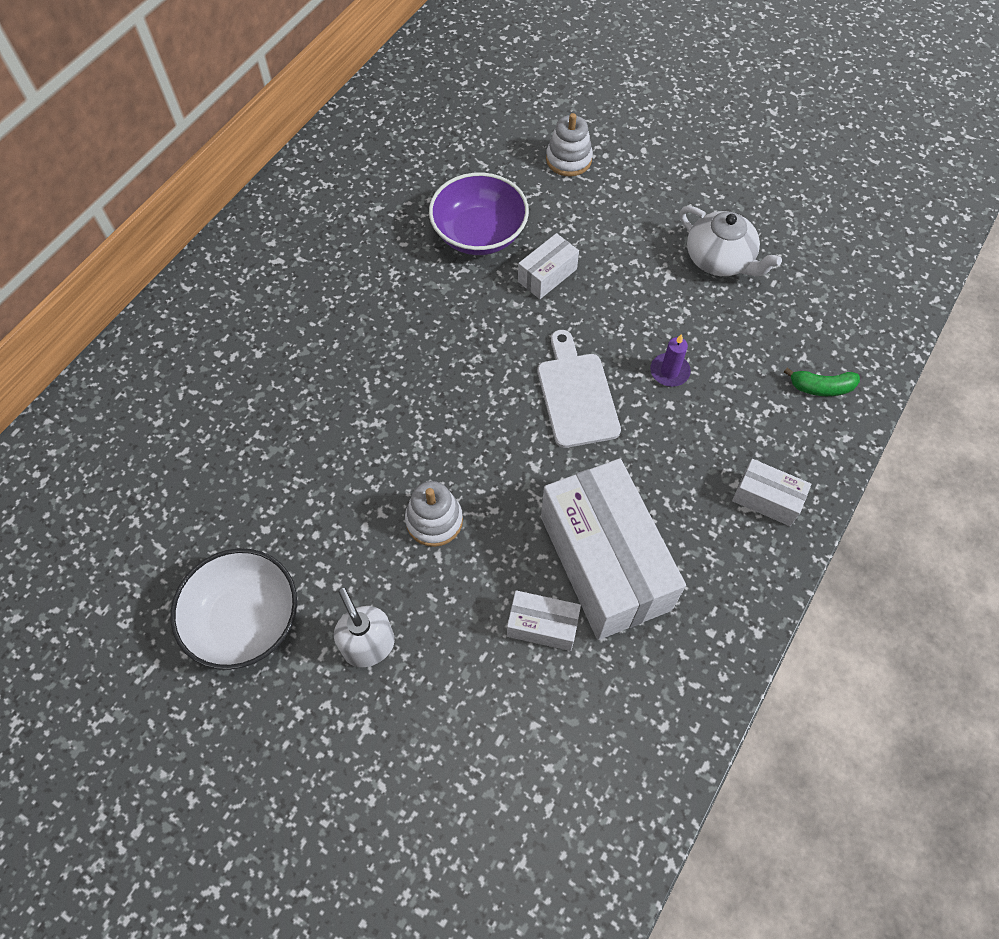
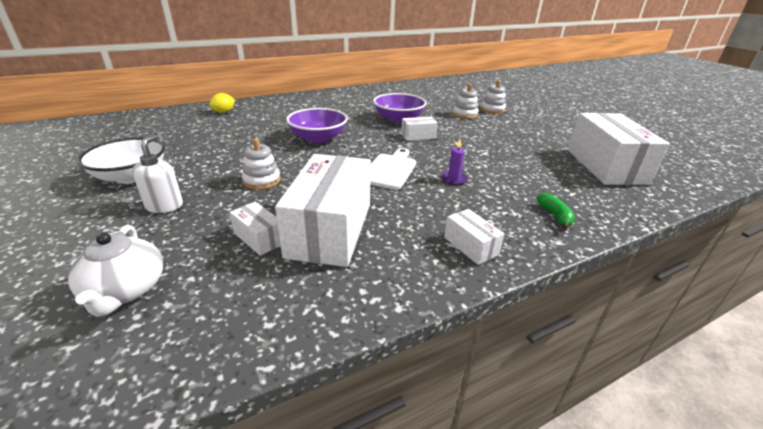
camera: 30 degrees right, 30 degrees down
(165, 368) = (224, 112): none -> yellow lemon
(407, 365) = (318, 138): none -> purple bowl
(600, 117) = (492, 110): none -> white stacking toy
(720, 259) = (522, 156): white teapot -> white teapot (125, 290)
(821, 387) = (554, 216): green banana -> green banana turned 135 degrees counterclockwise
(830, 228) = (605, 166): none -> white box

